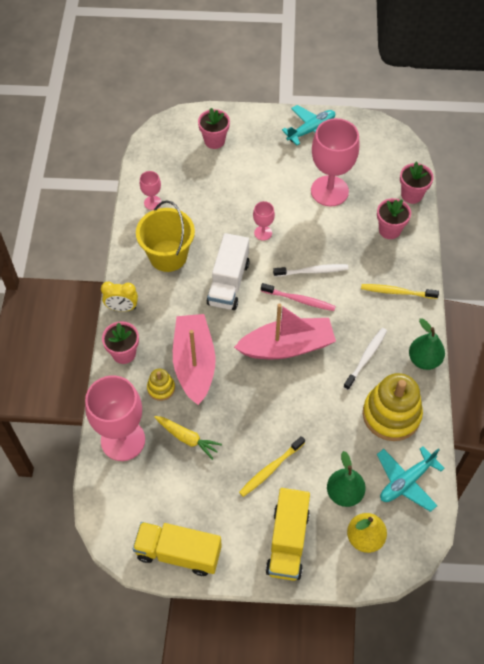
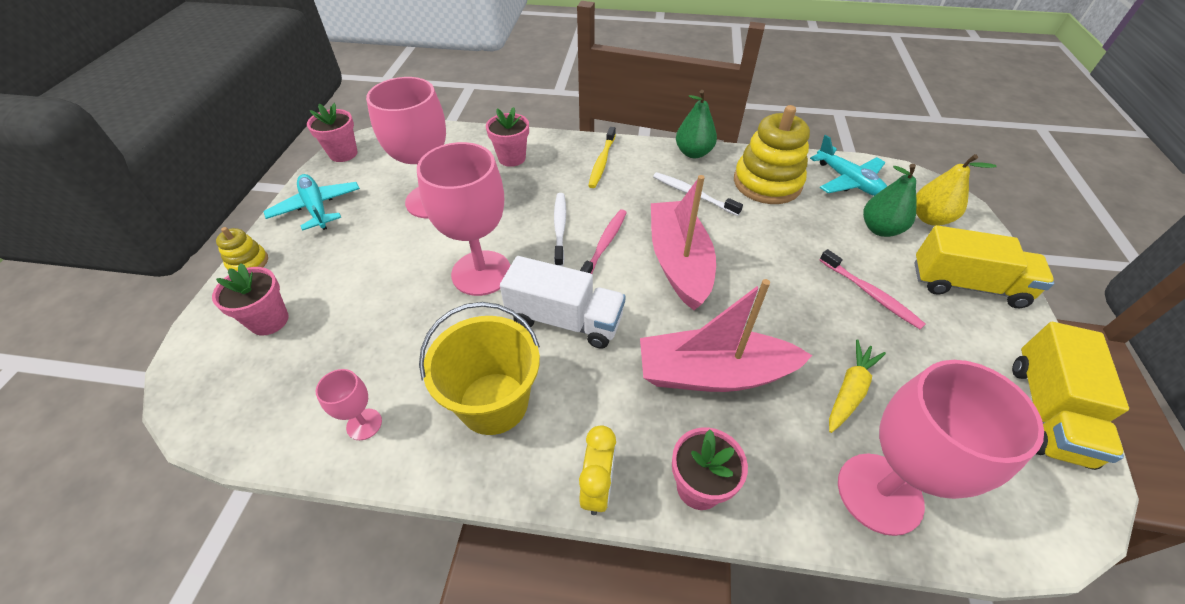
camera: 85 degrees left, 10 degrees down
(161, 388) = (765, 425): yellow stacking toy -> yellow stacking toy (248, 262)
(263, 233) = (481, 273): pink goblet -> pink goblet, size x2.18
(270, 469) = (870, 294): yellow toothbrush -> pink toothbrush
(411, 195) = (466, 137): pink flower pot -> pink flower pot (343, 154)

